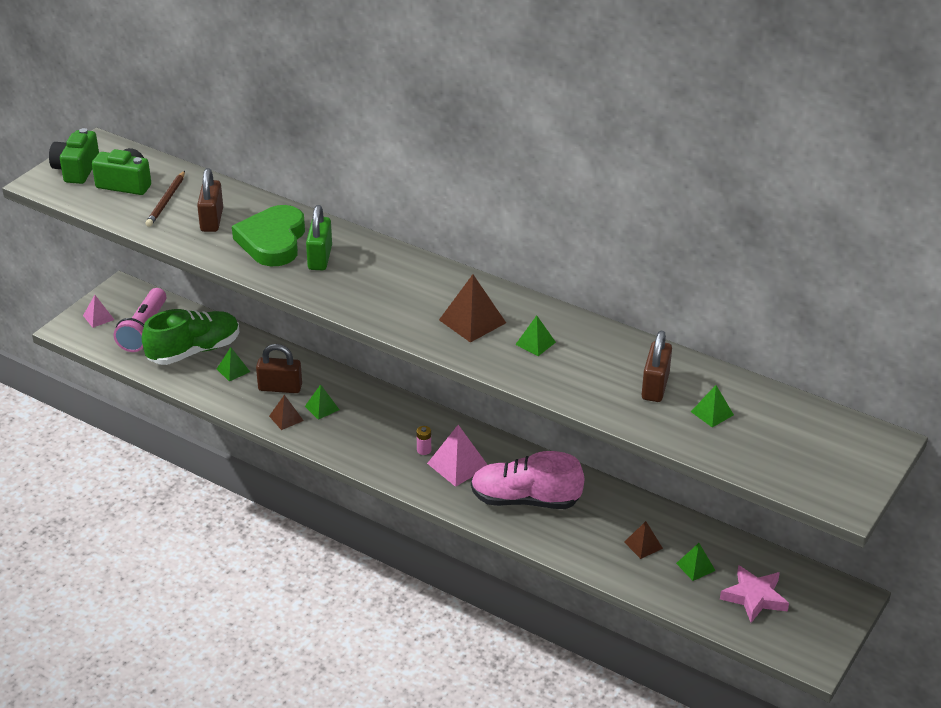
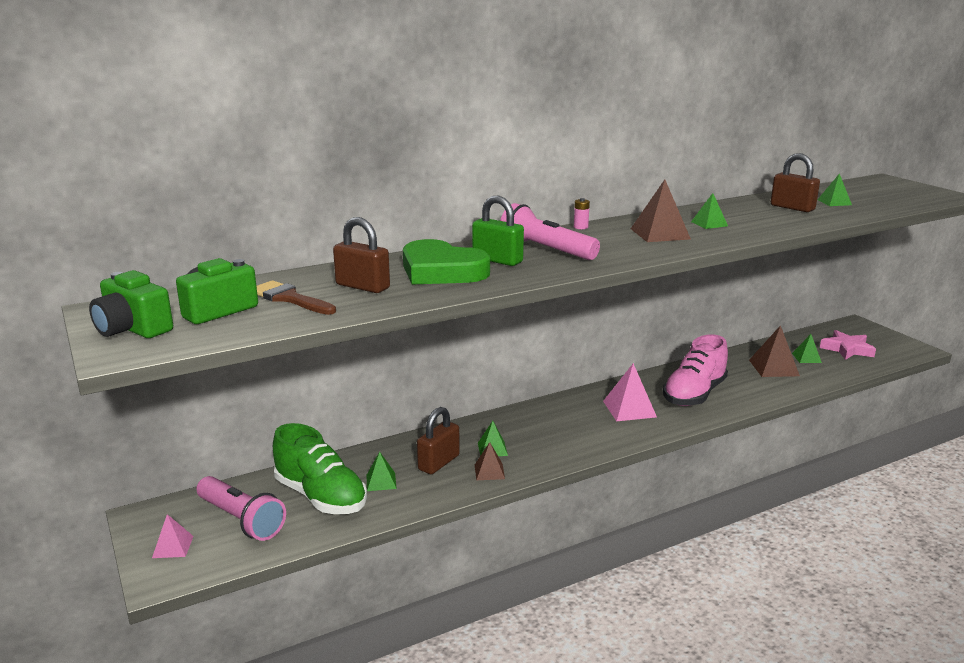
camera: 60 degrees left, 15 degrees down
(166, 201) = (289, 298): brown pencil -> brown brush
(194, 351) = (320, 497): green shoe -> green shoe turned 135 degrees clockwise
(365, 273) = (545, 250): none -> pink flashlight
(424, 450) = (597, 418): pink battery -> pink battery (580, 227)
(643, 545) = (773, 368): brown pyramid -> brown pyramid, size x1.68

